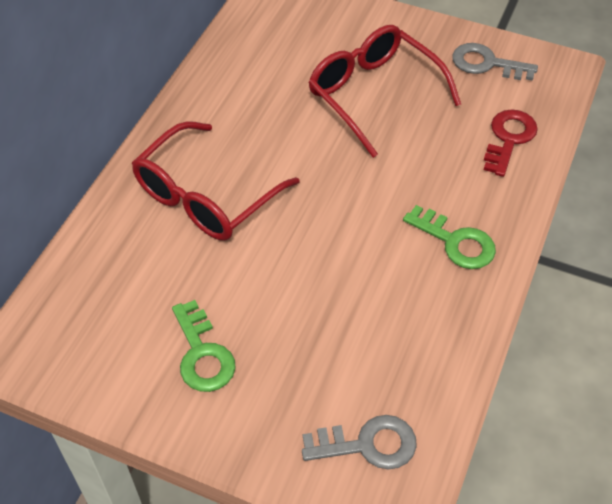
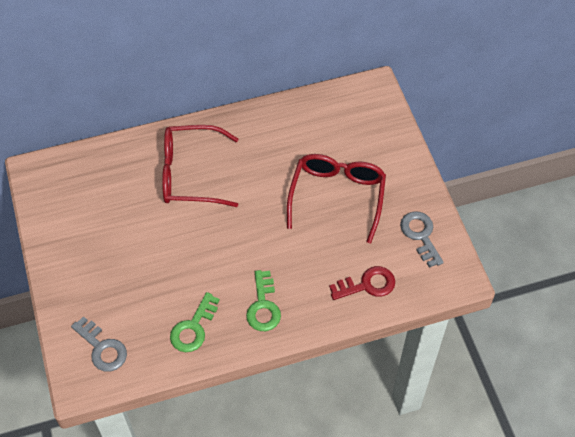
camera: 50 degrees right, 5 degrees up
(202, 354) = (95, 244): green key -> green key (193, 328)

